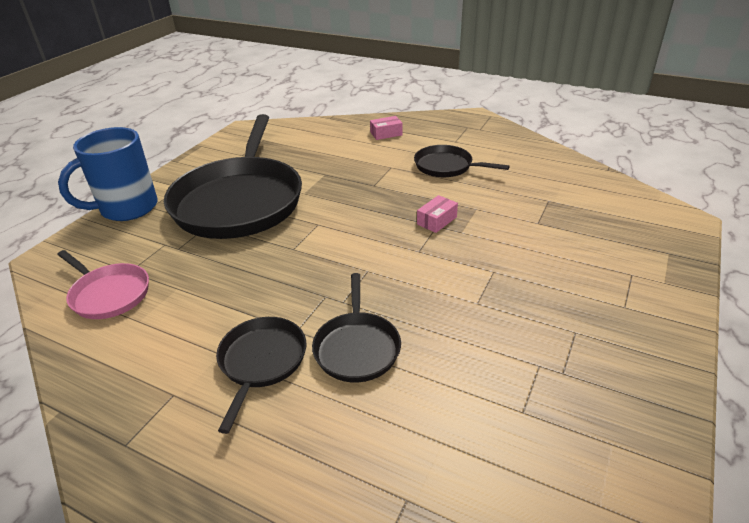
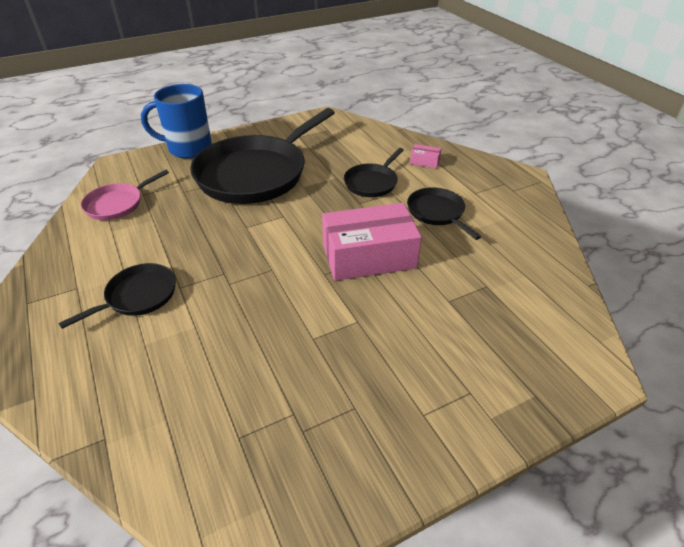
camera: 35 degrees right, 5 degrees up
(109, 294) = (117, 204): pink pan -> pink pan turned 60 degrees clockwise
(357, 348) = (198, 321): black pan -> black pan (372, 183)
(437, 220) = (369, 256): pink box -> pink box, size x2.46

